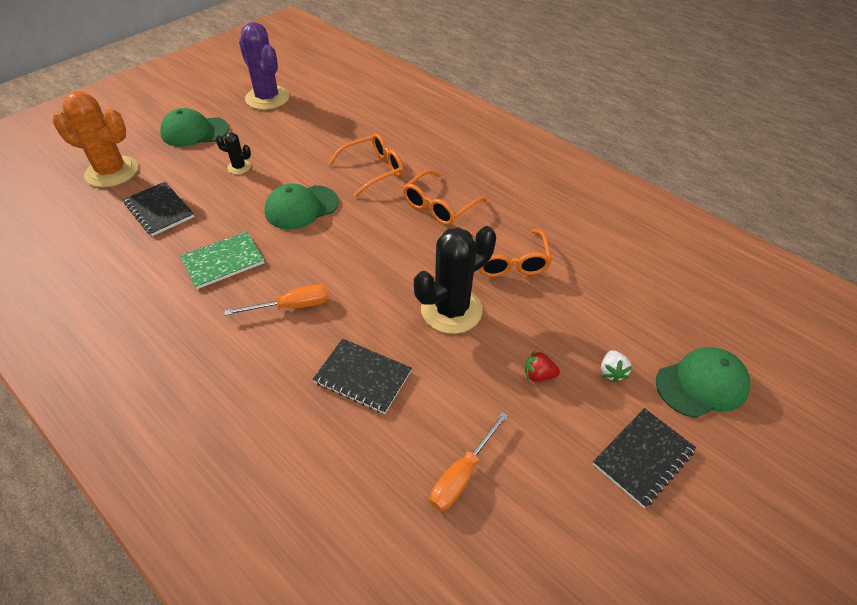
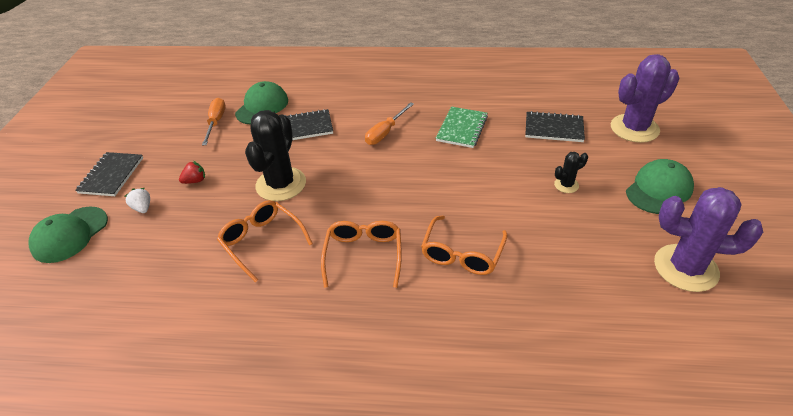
camera: 145 degrees right, 5 degrees down
(112, 172) = (634, 128): orange cactus -> purple cactus
(301, 207) = (469, 186): green cap -> green cap (262, 107)

